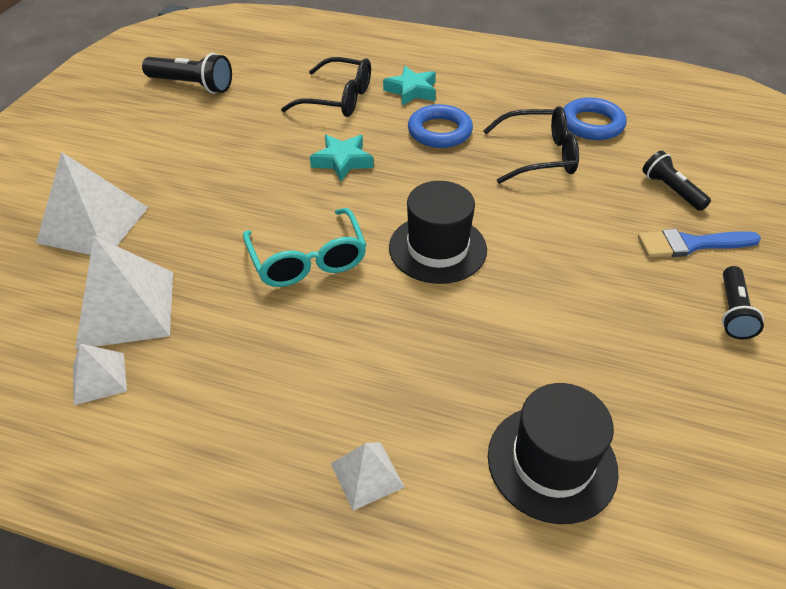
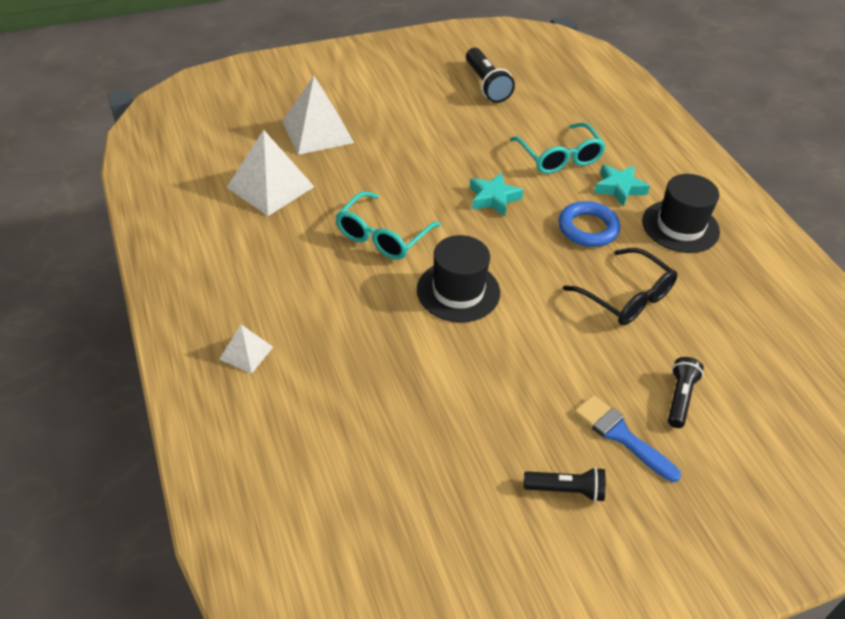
camera: 50 degrees right, 0 degrees up
(99, 378) = (216, 209): white pyramid -> none
(338, 99) = (559, 157): black glasses -> turquoise glasses
(552, 462) = (326, 435): black hat -> black hat (680, 226)
(592, 124) = (711, 311): blue ring -> none
(733, 312) = (566, 490): black flashlight -> black flashlight turned 150 degrees counterclockwise

